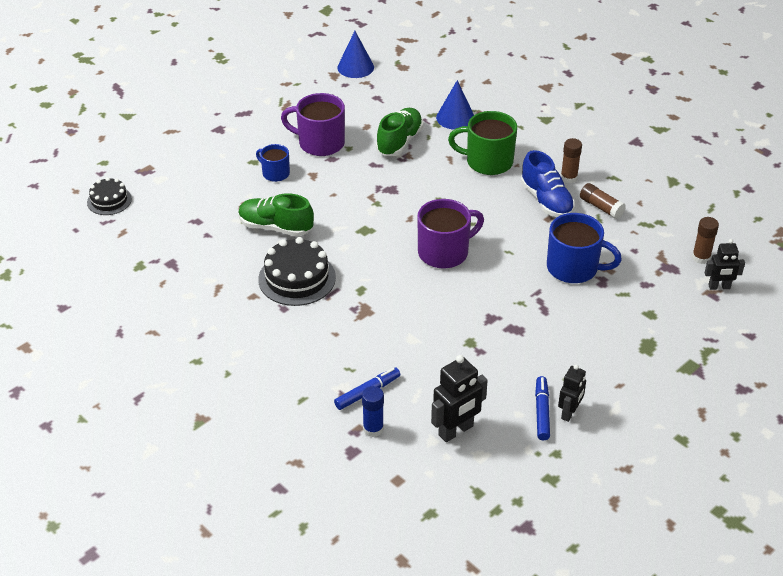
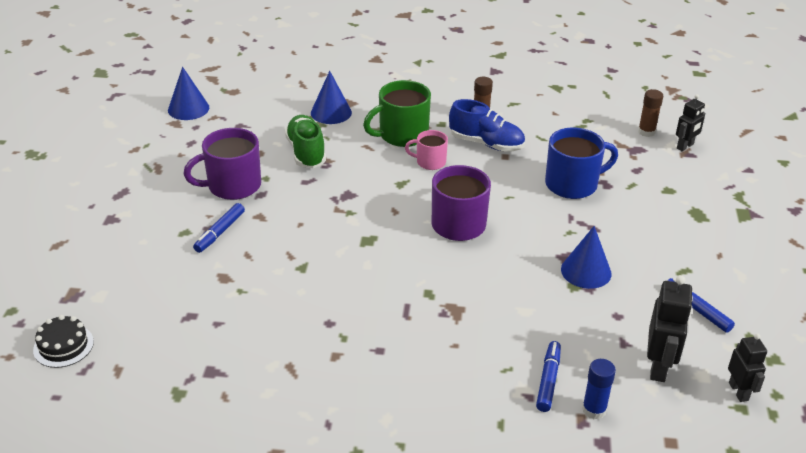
camera: 40 degrees left, 5 degrees down
(275, 173) = (220, 232): blue mug -> blue marker
(275, 227) = (280, 280): green shoe -> none
(297, 278) = (358, 315): black cake -> none
(482, 194) = (430, 162): none -> pink mug
(494, 337) = (586, 271): none -> blue cone
(569, 413) = (716, 298): black robot -> black robot (738, 391)
(601, 207) = (532, 129): brown glue stick -> none

